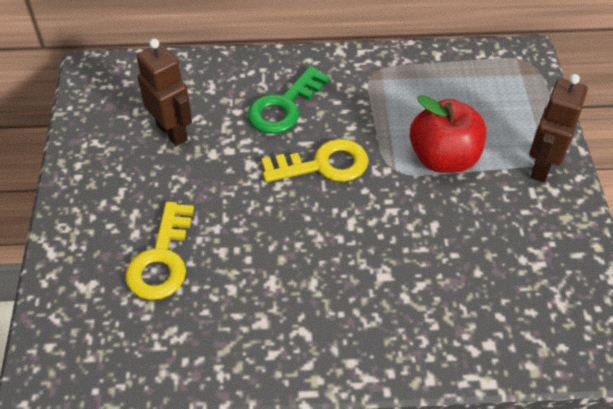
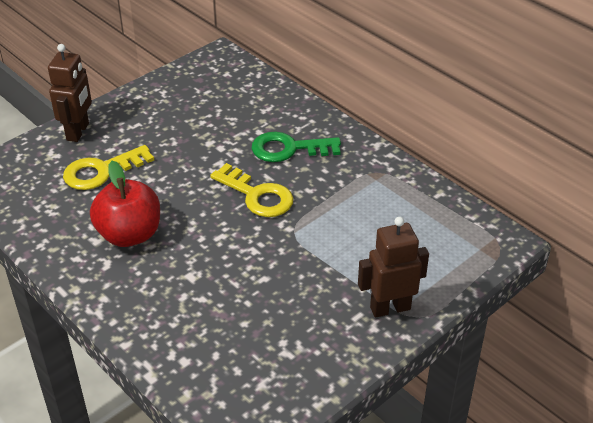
camera: 50 degrees right, 10 degrees down
(172, 132) = (207, 116): brown robot -> brown robot (78, 132)
(443, 158) = (334, 250): red apple -> red apple (130, 235)

